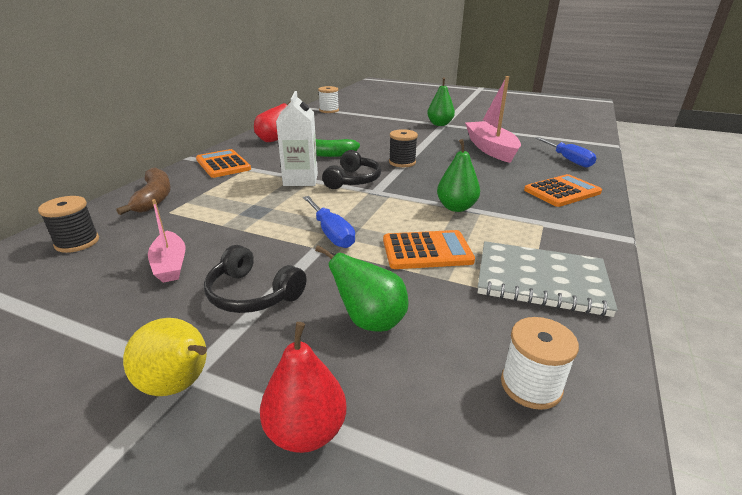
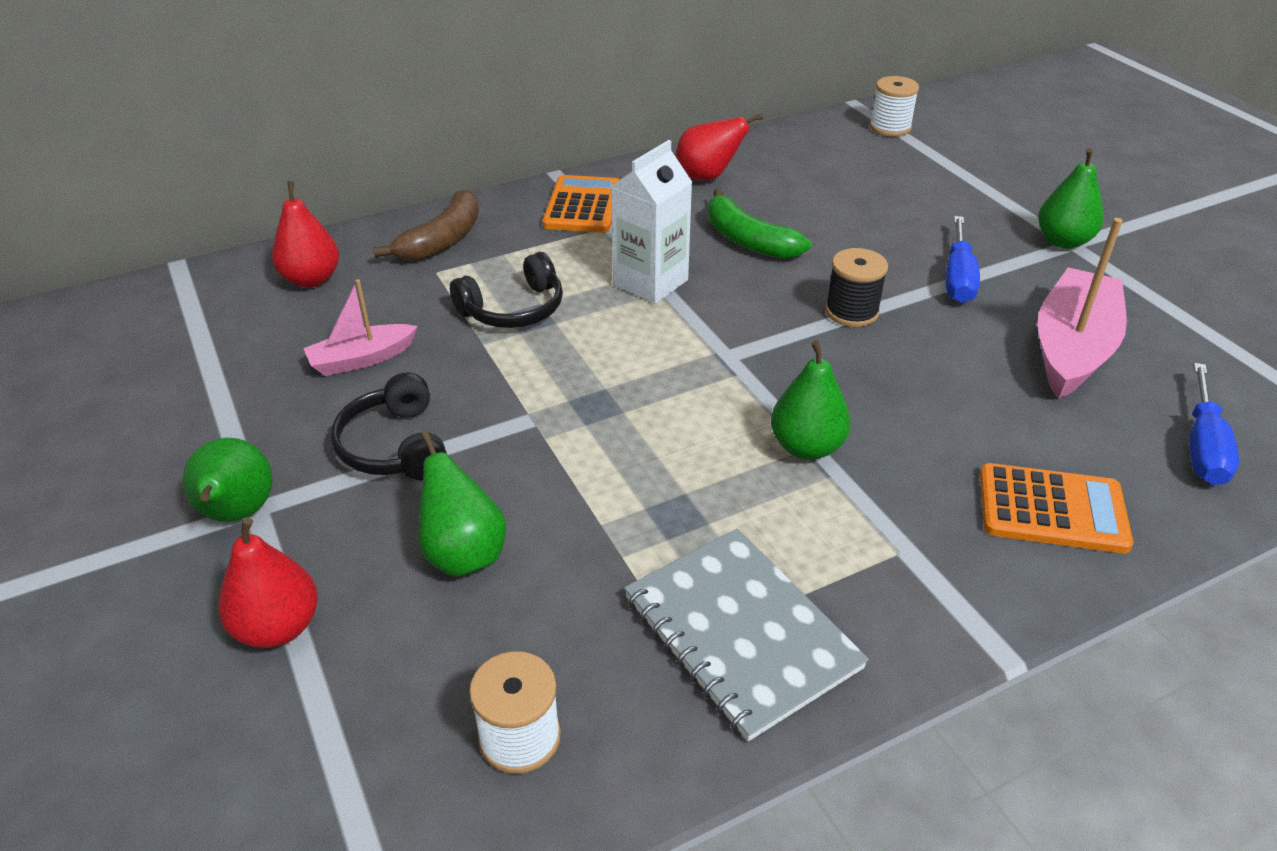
camera: 40 degrees right, 10 degrees up
(77, 242) = (311, 279): black spool -> red pear
(170, 264) = (362, 359): pink boat -> pink boat turned 45 degrees clockwise
(179, 385) = (237, 514): yellow pear -> green pear
(331, 233) = (575, 403): blue screwdriver -> blue screwdriver (958, 278)
(353, 180) = (723, 317): black headphones -> black headphones (513, 309)
(427, 251) = (656, 498): orange calculator -> none

